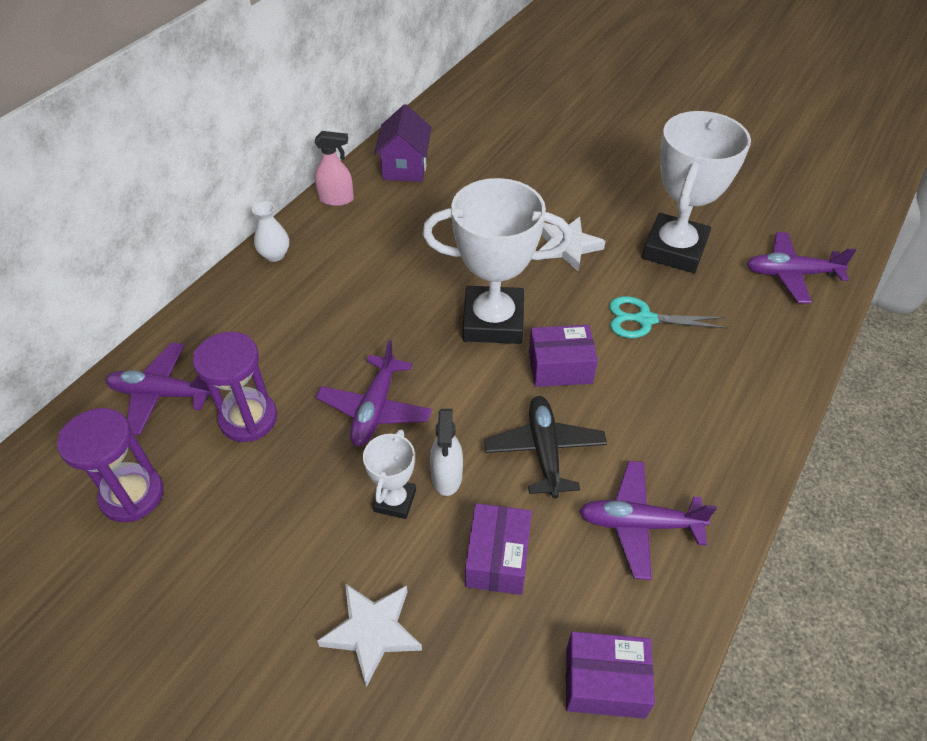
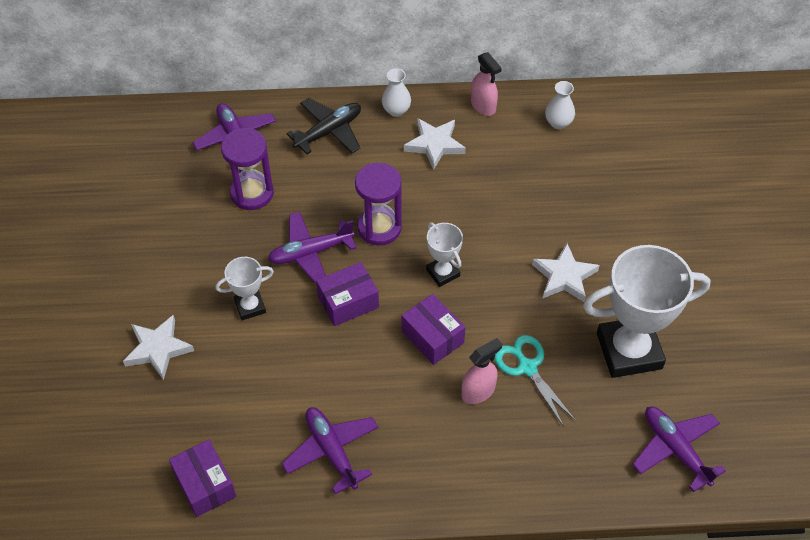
camera: 55 degrees right, 5 degrees up
(132, 495) = (160, 178): purple hourglass -> purple hourglass (379, 228)
(343, 251) = (434, 144): none -> white star
(405, 167) = (558, 123): purple house -> white vase
(447, 476) = (288, 323): white spray bottle -> none
(493, 321) = (443, 273): white trophy -> white trophy, size x0.49
(497, 558) = (249, 384): purple box -> purple box (348, 302)
(544, 451) = (350, 366): black plane -> black plane (329, 132)
(647, 366) = (478, 391): none -> pink spray bottle

